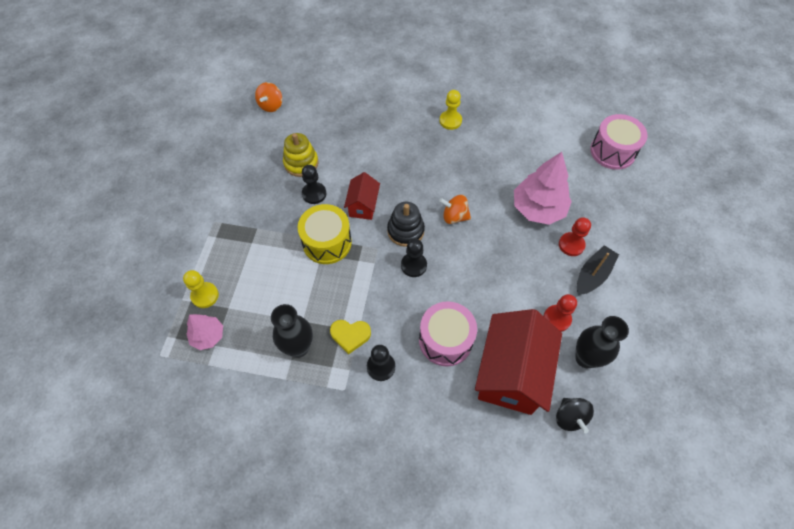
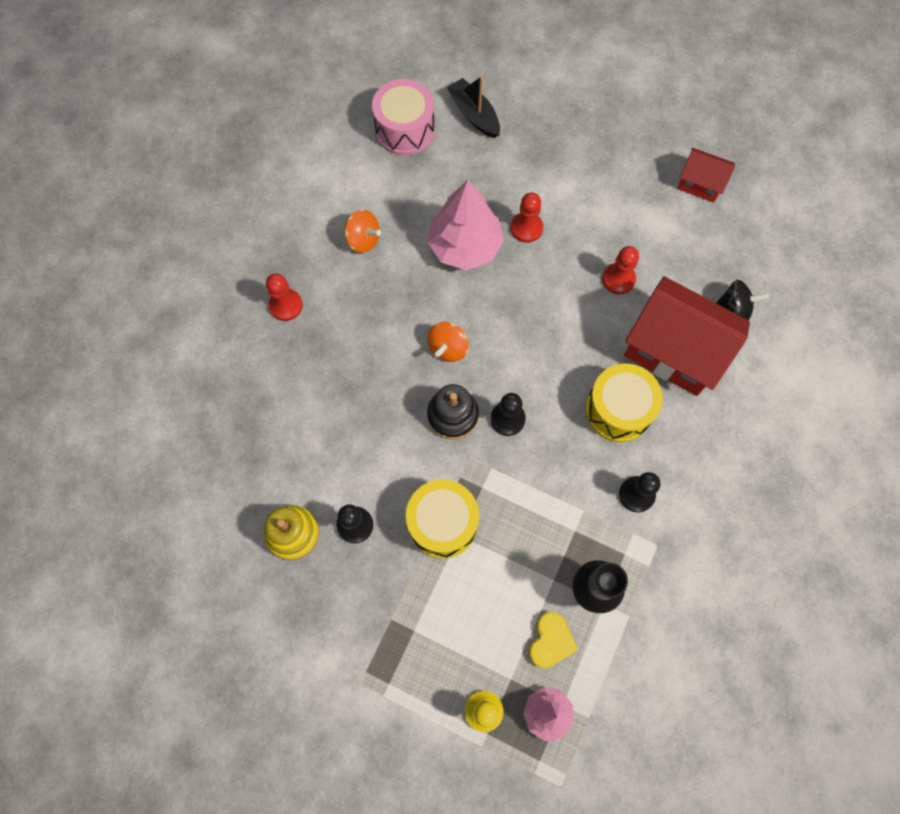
camera: 75 degrees left, 10 degrees up
(271, 105) = (159, 560): orange spinning top -> orange spinning top (363, 240)
(350, 335) = (588, 522): yellow heart -> yellow heart (551, 641)
(363, 205) = (396, 461): red house -> red house (700, 184)
(445, 340) = (618, 410): pink drum -> yellow drum
(450, 121) = (286, 305): yellow pawn -> red pawn
(585, 358) = (671, 268): black vase -> none
(593, 275) = (572, 220): black boat -> black boat (474, 114)

